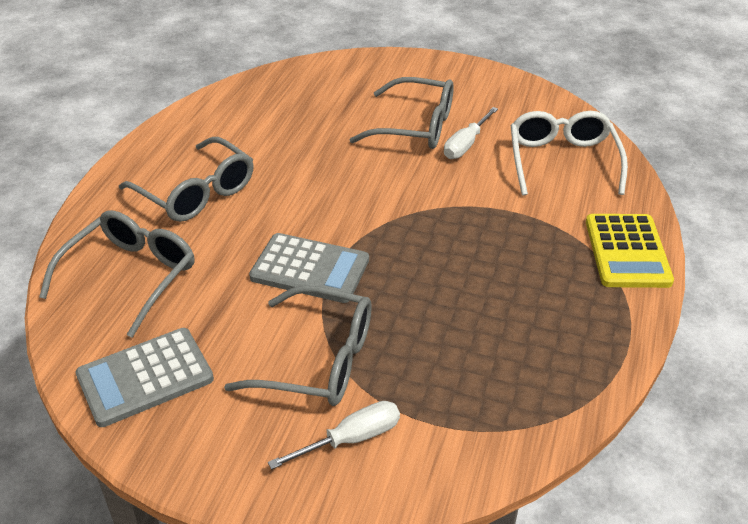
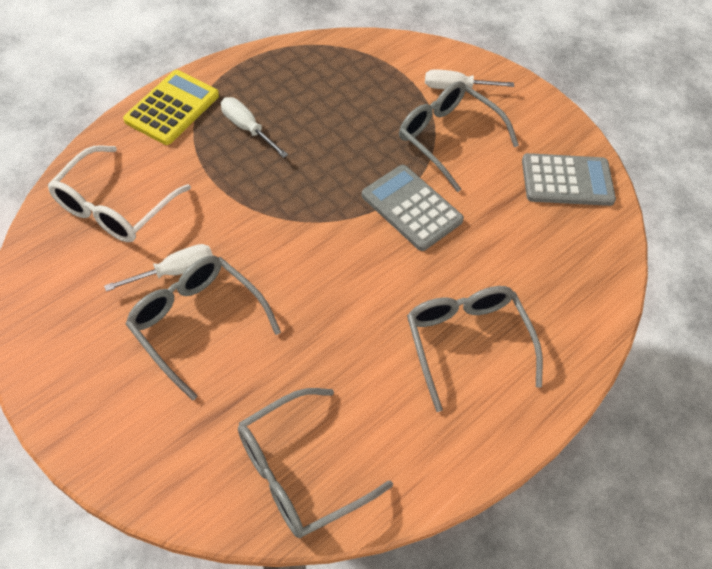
camera: 155 degrees left, 15 degrees up
(129, 277) = (557, 270): grey glasses -> grey glasses (301, 470)
(537, 267) = (247, 128): none -> white screwdriver

